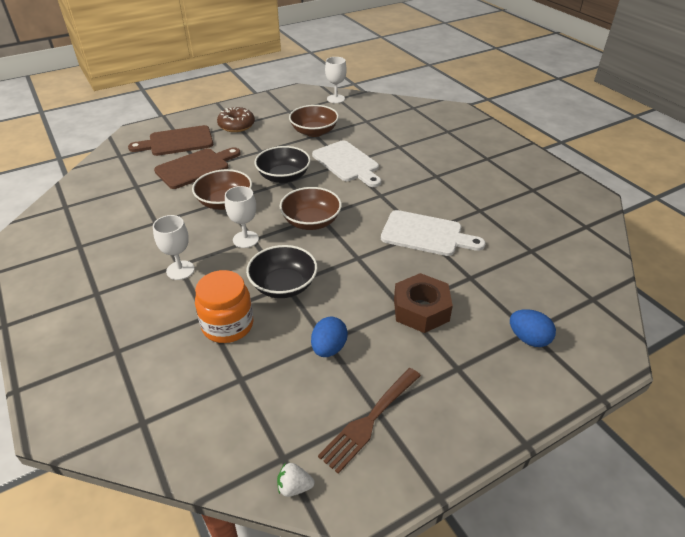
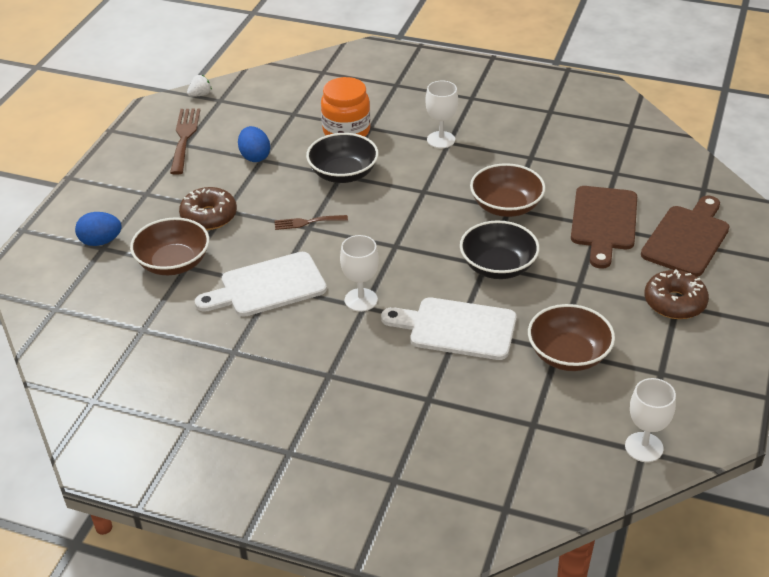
camera: 140 degrees right, 0 degrees up
(245, 239) = (429, 187): white goblet -> white goblet (361, 300)
(311, 221) = (396, 235): brown bowl -> brown bowl (173, 263)
(354, 262) = (307, 222): none -> brown fork
(421, 310) = (209, 216): brown nut -> brown donut

